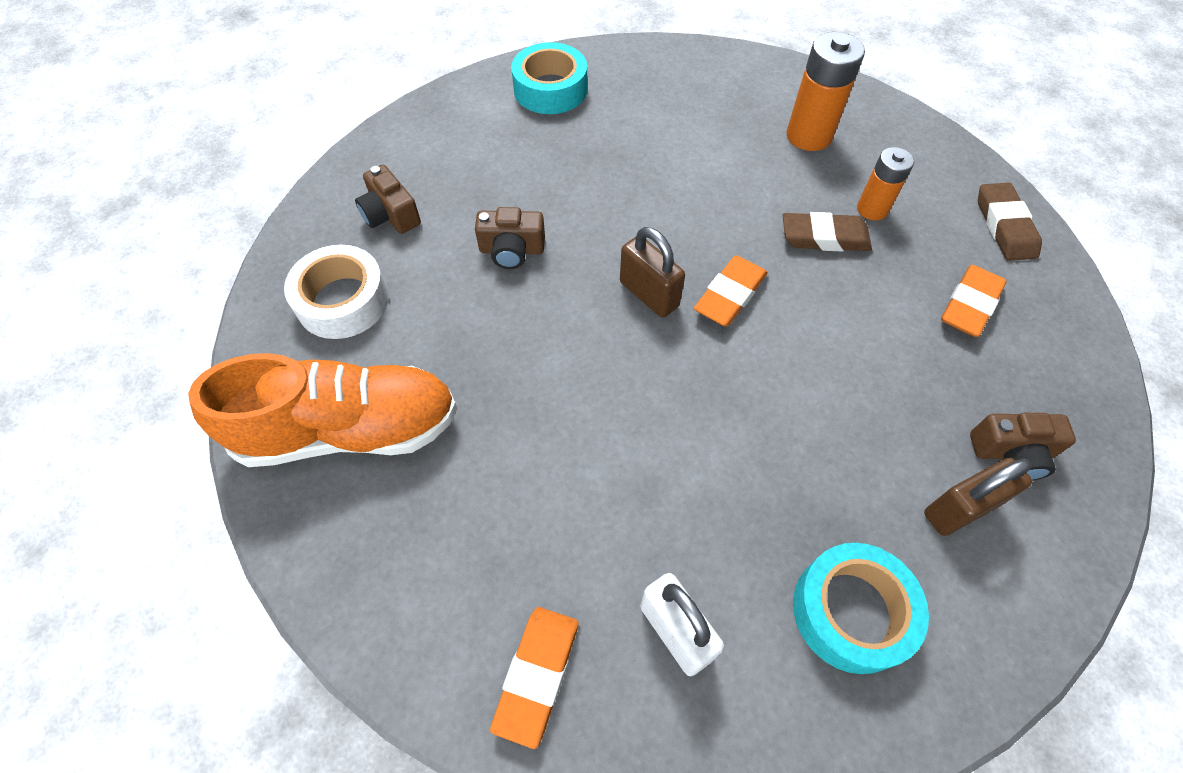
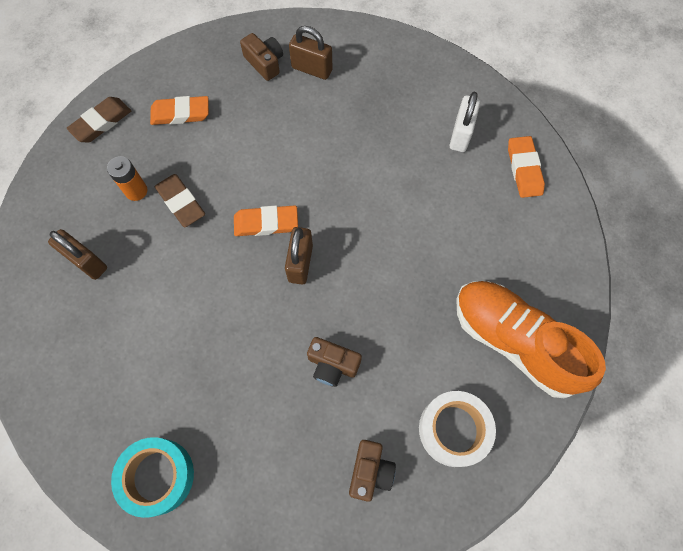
camera: 130 degrees left, 10 degrees up
(512, 250) = (332, 365): brown camera -> brown camera turned 150 degrees clockwise
(537, 675) = (524, 169): orange eraser -> orange eraser turned 75 degrees counterclockwise
(808, 136) = (87, 262): orange battery -> brown padlock
(851, 611) = (394, 83): turquoise tape -> none

